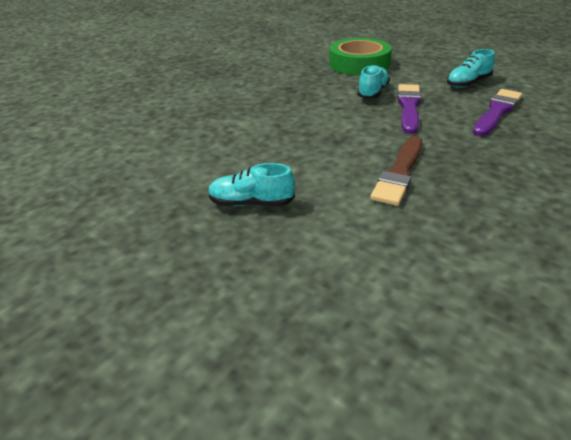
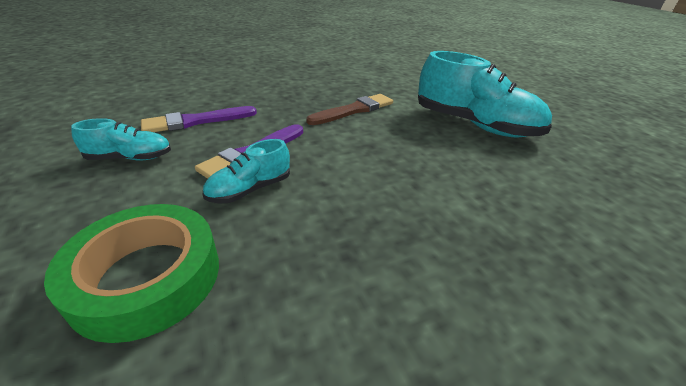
camera: 155 degrees left, 0 degrees up
(251, 203) = (475, 125): turquoise shoe -> turquoise shoe, size x1.97

